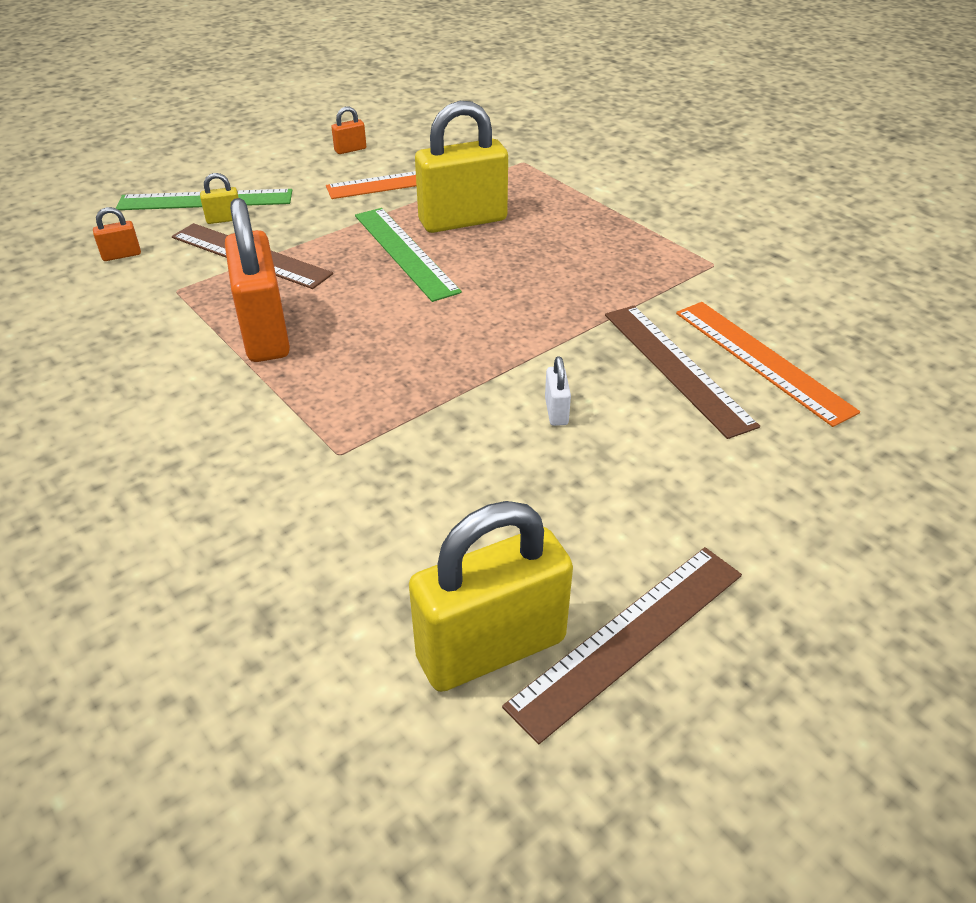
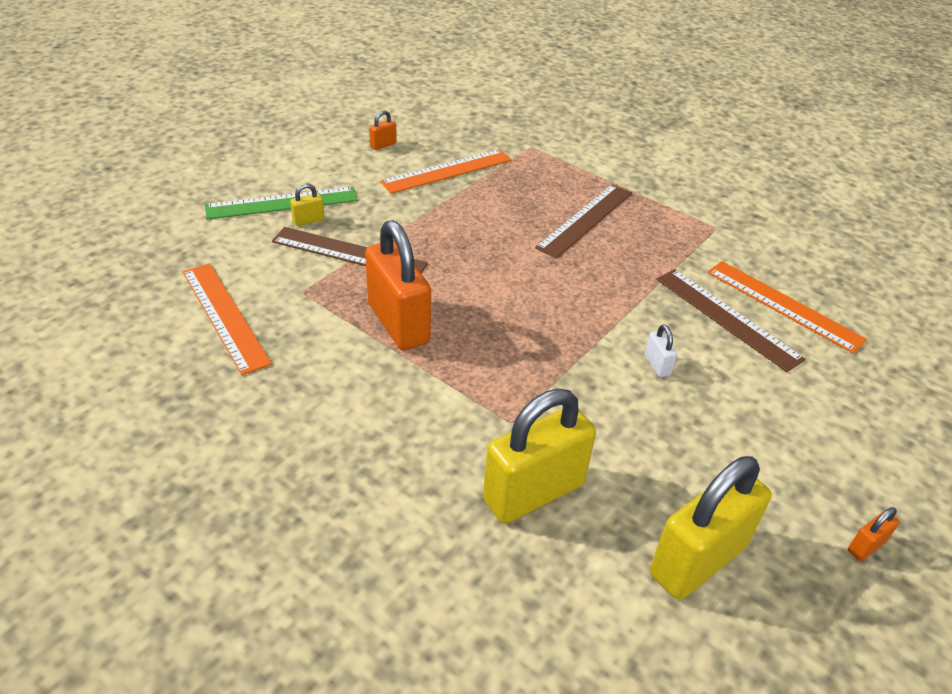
camera: 15 degrees left, 0 degrees up
(79, 307) = (225, 316): none -> orange ruler
(121, 255) = (236, 263): orange padlock -> orange padlock (866, 546)
(405, 252) = (476, 238): green ruler -> none
(463, 221) = (508, 205): yellow padlock -> yellow padlock (534, 492)
(629, 638) = (787, 536): brown ruler -> brown ruler (585, 220)

